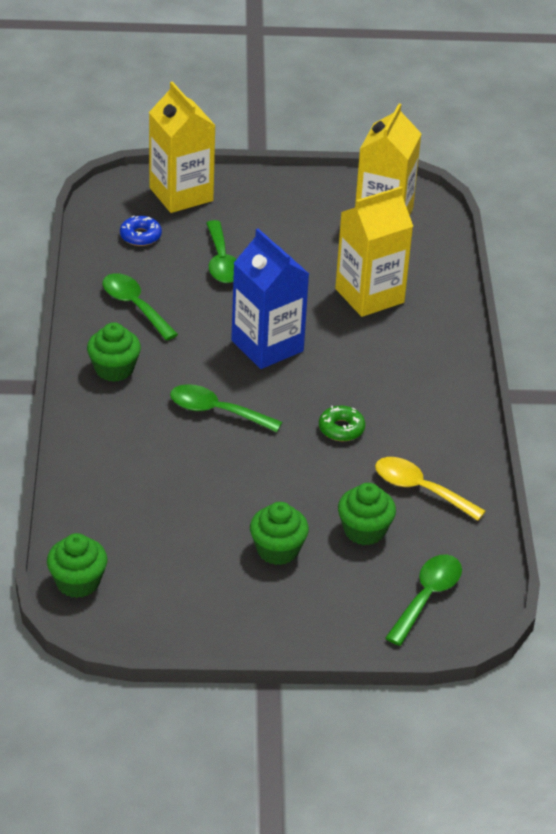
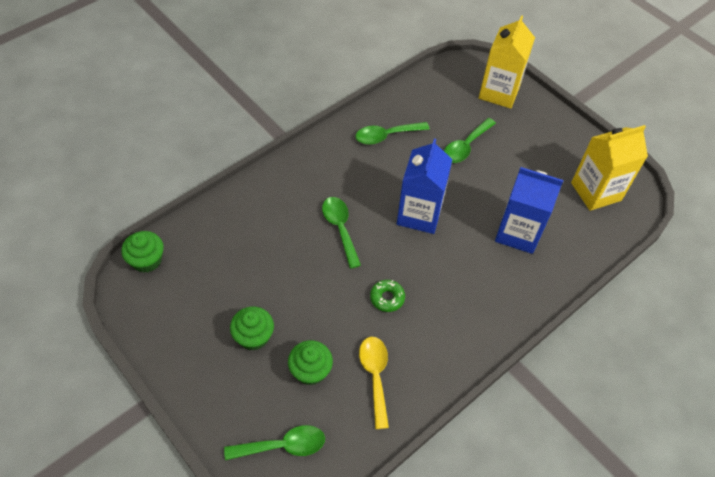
camera: 50 degrees right, 15 degrees up
(114, 369) = (327, 161): green cupcake -> none
(135, 306) = (386, 136): green spoon -> green spoon turned 120 degrees counterclockwise
(140, 236) = (445, 99): blue donut -> none
(369, 295) = (518, 232): yellow carton -> blue carton

